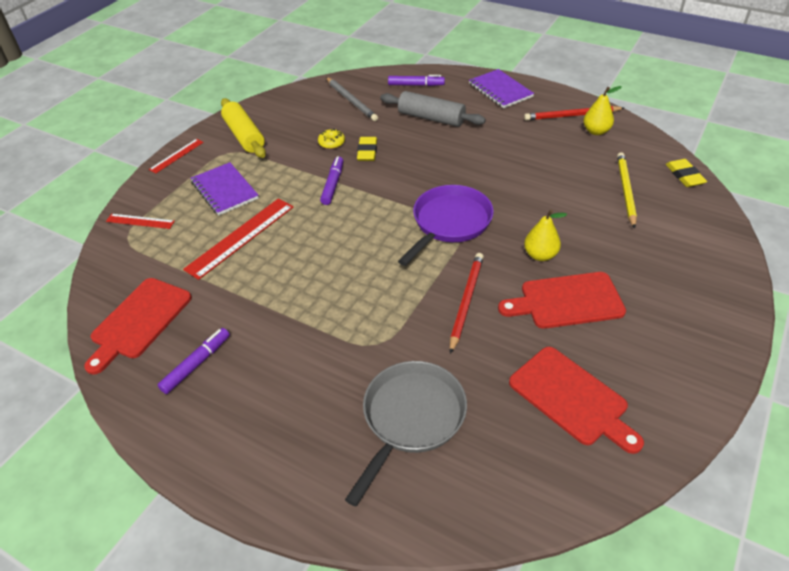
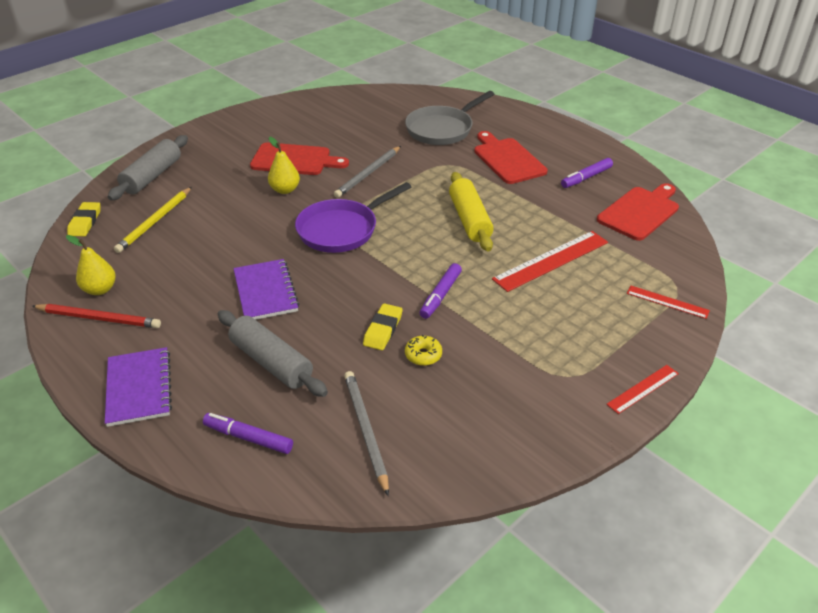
camera: 165 degrees left, 5 degrees down
(224, 190) = (570, 318): purple notebook -> purple notebook (266, 292)
(244, 136) = (544, 400): yellow rolling pin -> yellow rolling pin (469, 220)
(466, 301) = (368, 174): red pencil -> grey pencil
(571, 398) = (339, 120): red cutting board -> red cutting board (507, 159)
(694, 238) = (152, 176): none -> grey rolling pin

